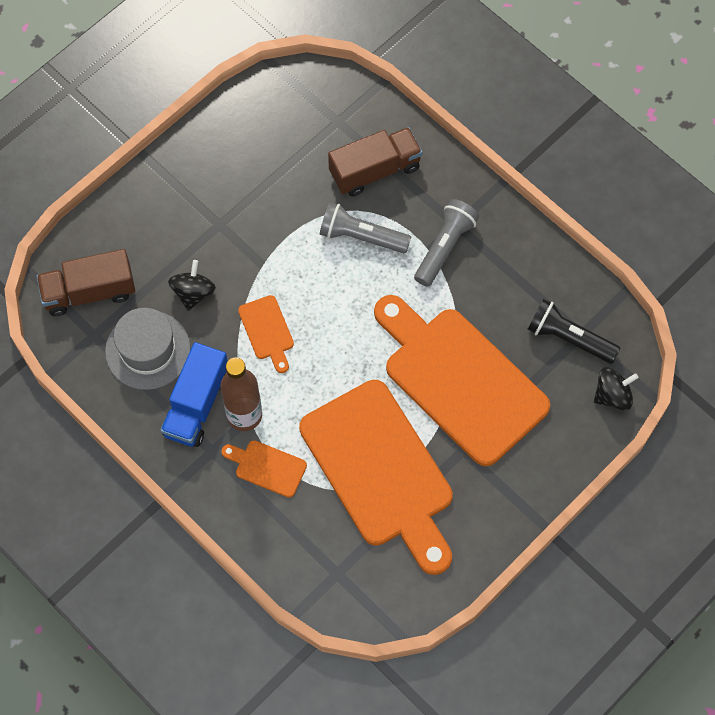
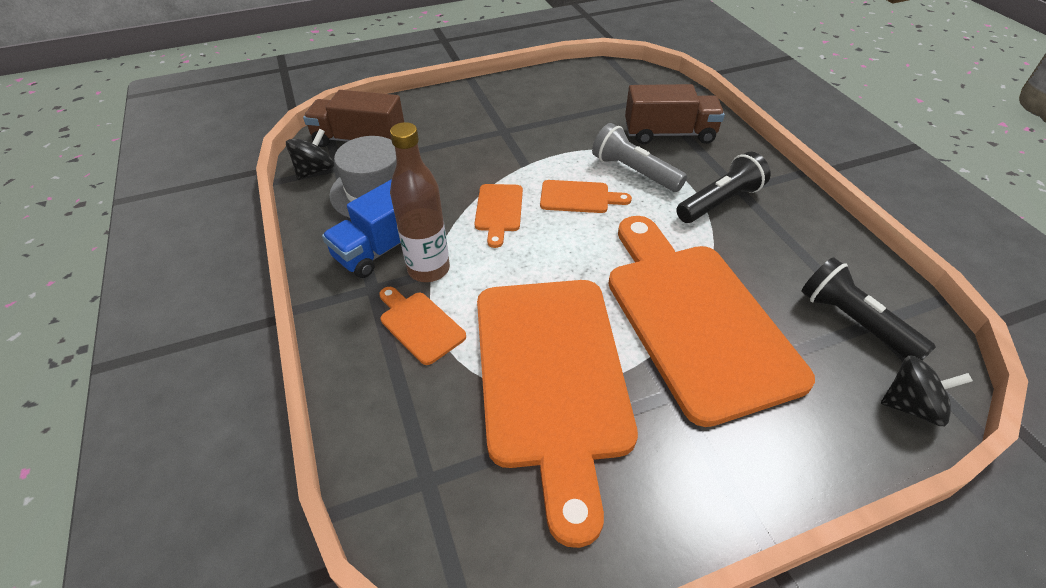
camera: 25 degrees right, 20 degrees down
(193, 293) = (448, 165): black spinning top -> black spinning top (315, 170)
(327, 288) = (578, 197): none -> orange cutting board
(444, 247) = (719, 202): grey flashlight -> black flashlight

